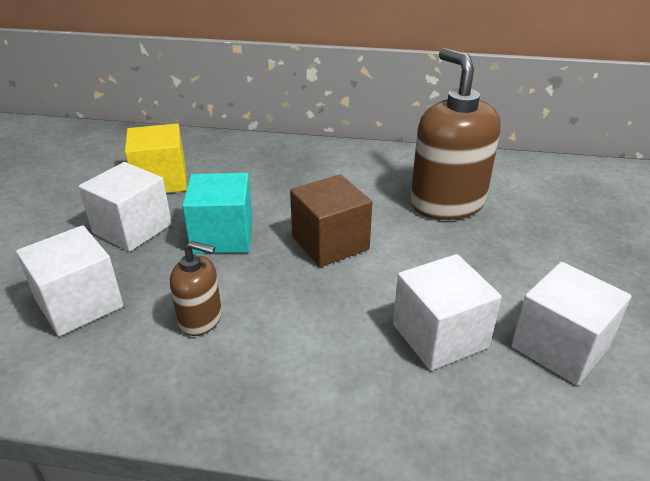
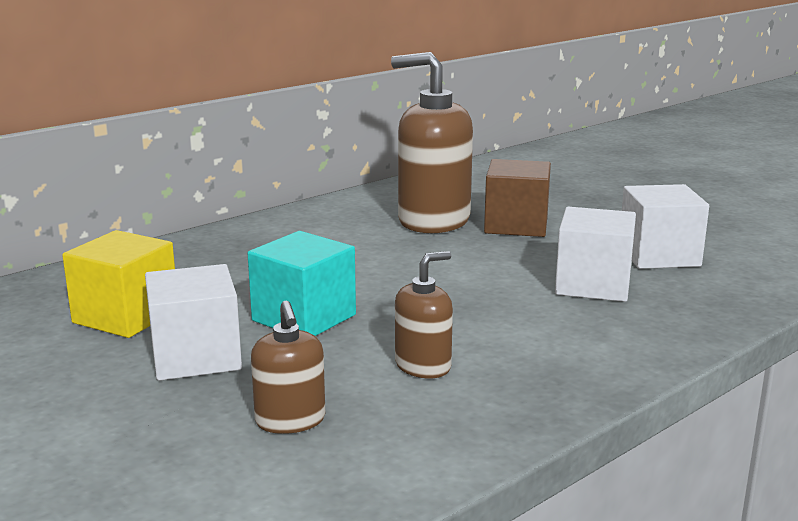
camera: 50 degrees left, 15 degrees down
(79, 304) = (290, 420): white cube -> brown soap dispenser
(330, 243) = (406, 279): brown cube -> brown cube (516, 225)

